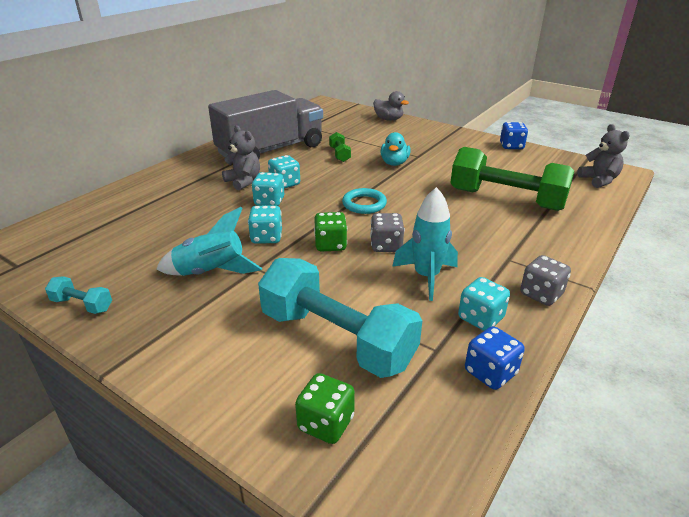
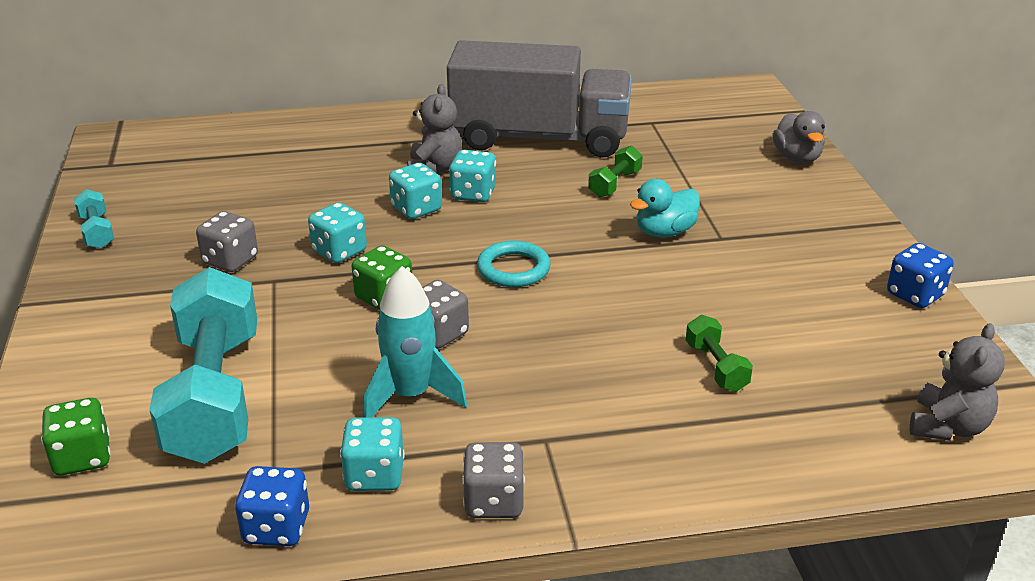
camera: 45 degrees right, 0 degrees up
(211, 272) = (230, 260): turquoise rocket -> grey dice
(506, 199) = (716, 367): green dumbbell -> green dumbbell, size x0.43

